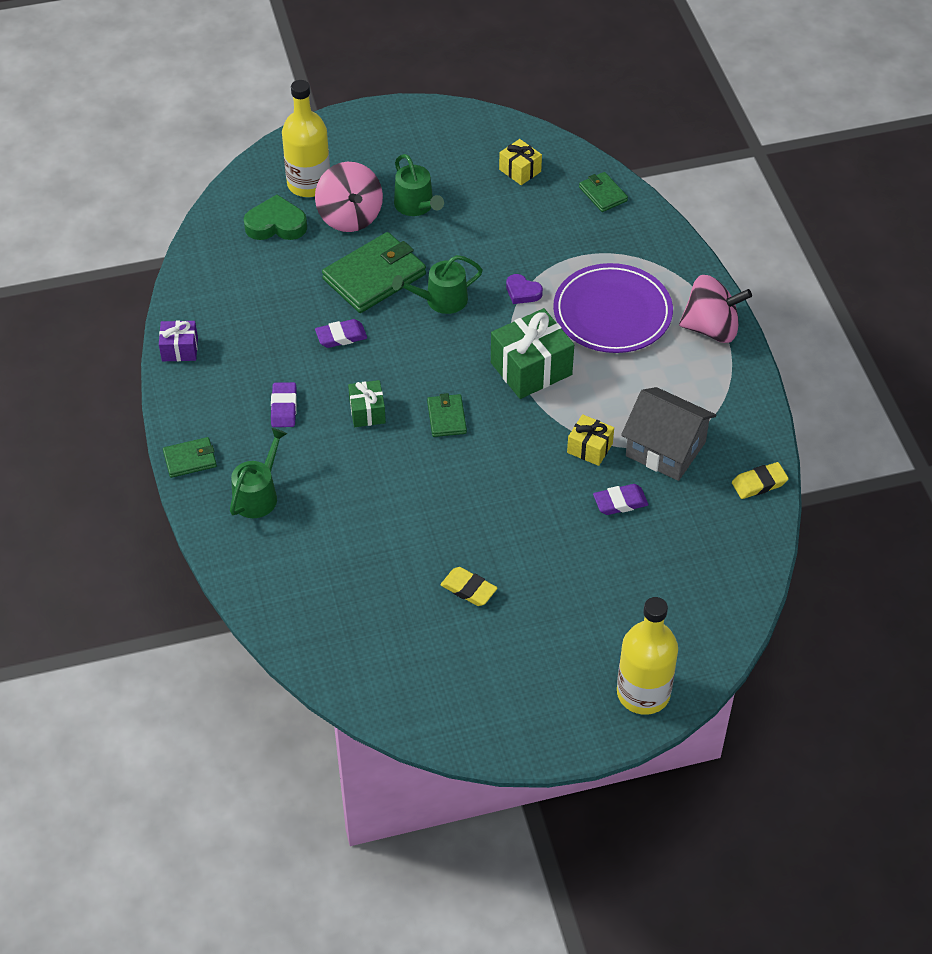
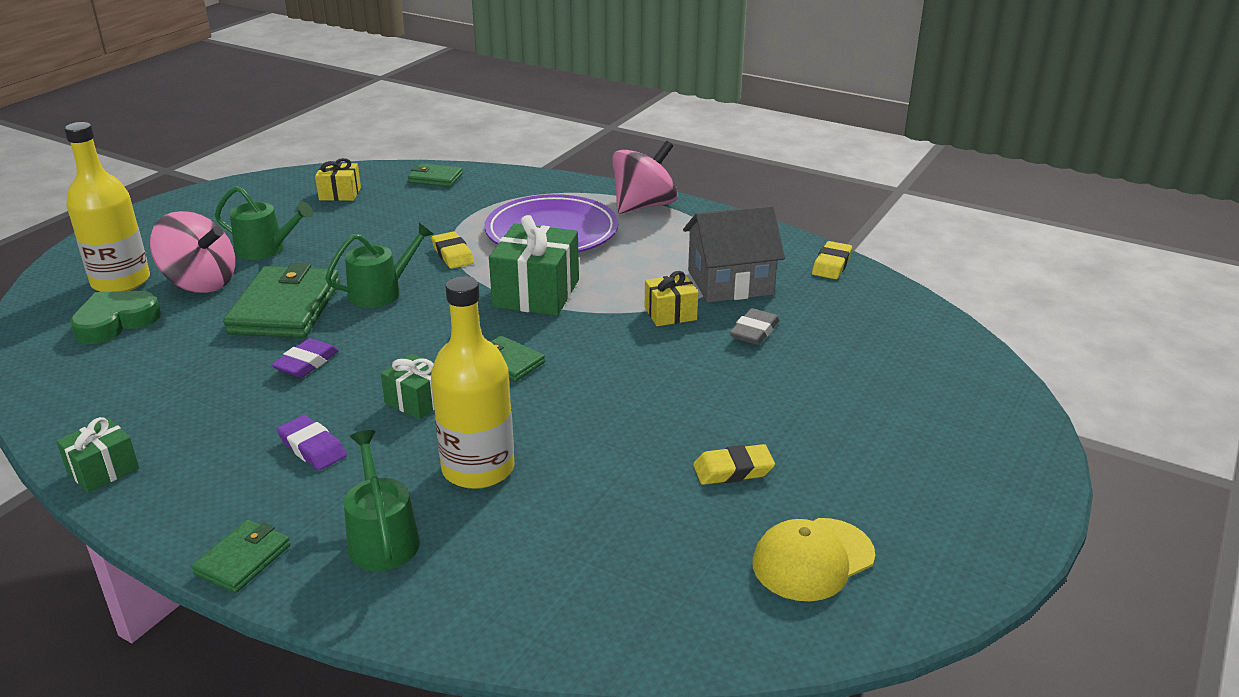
camera: 45 degrees left, 20 degrees down
(180, 349) = (103, 470): purple gift -> green gift
(434, 670) = (813, 559): none -> yellow cap
(441, 300) = (381, 292): green watering can -> green watering can turned 150 degrees counterclockwise
(522, 292) = (453, 254): purple heart -> yellow eraser
(620, 502) = (754, 331): purple eraser -> grey eraser
(643, 693) = (1004, 441): yellow bottle -> yellow bottle (478, 468)

